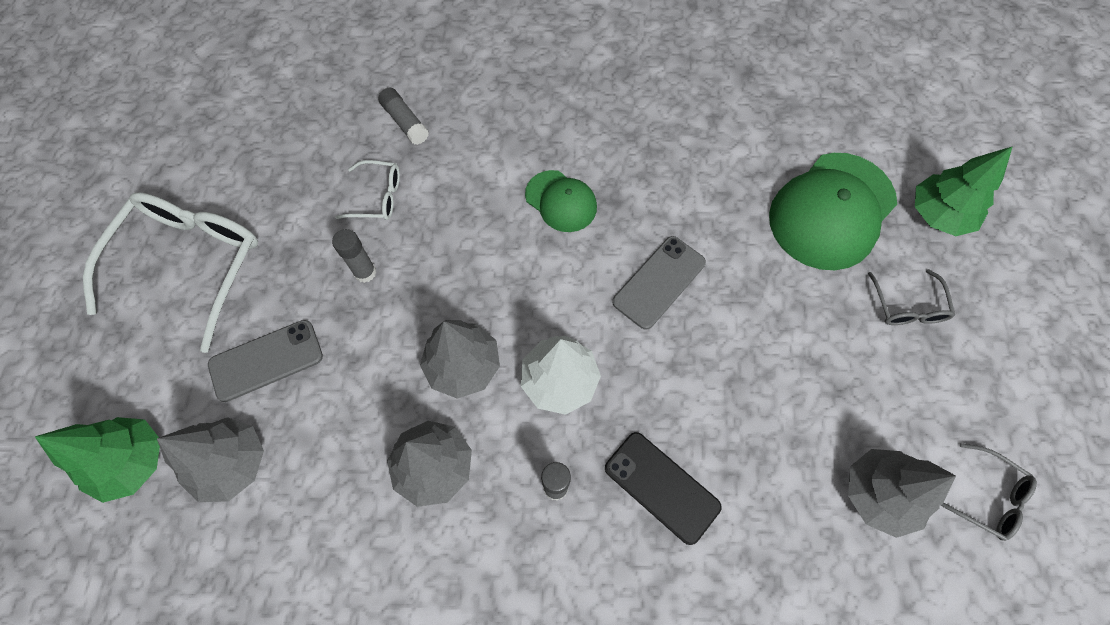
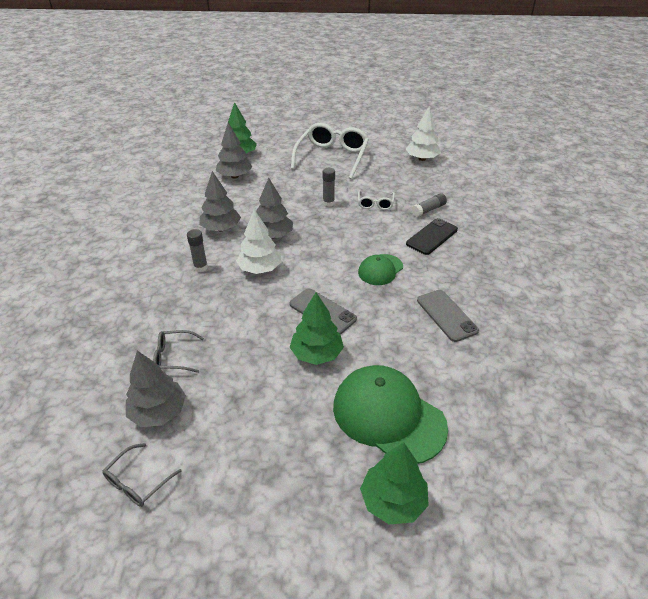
camera: 90 degrees right, 25 degrees down
(190, 264) = (332, 157): white glasses -> white glasses turned 90 degrees counterclockwise
(233, 112) = (422, 159): none -> white tree
(266, 360) = (282, 180): grey phone -> grey phone (446, 315)
(661, 487) = (190, 307): black phone -> black phone (432, 237)
(744, 289) = (316, 354): none -> green tree
(907, 306) = (299, 456): grey glasses -> grey glasses (174, 356)

